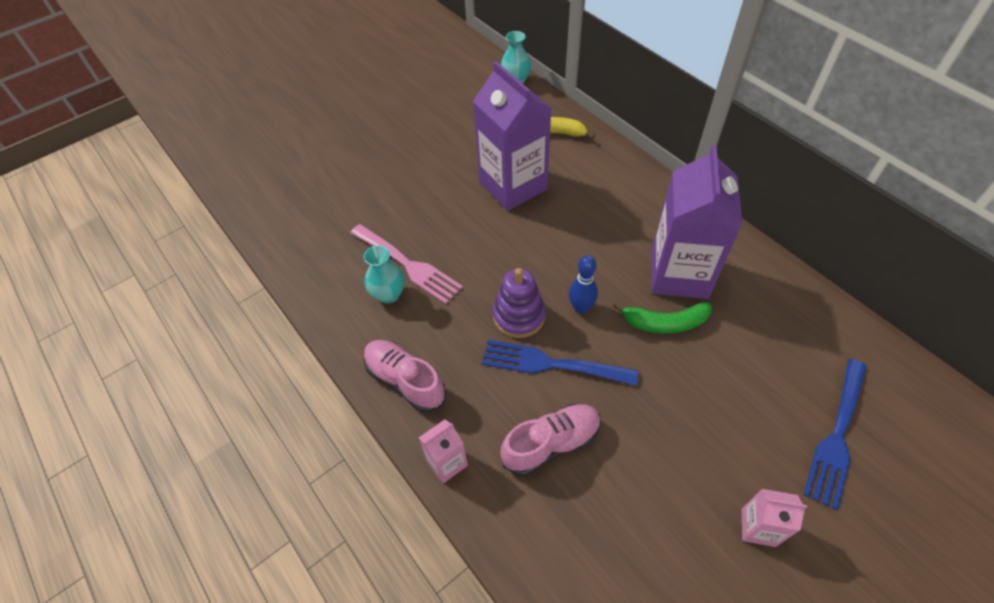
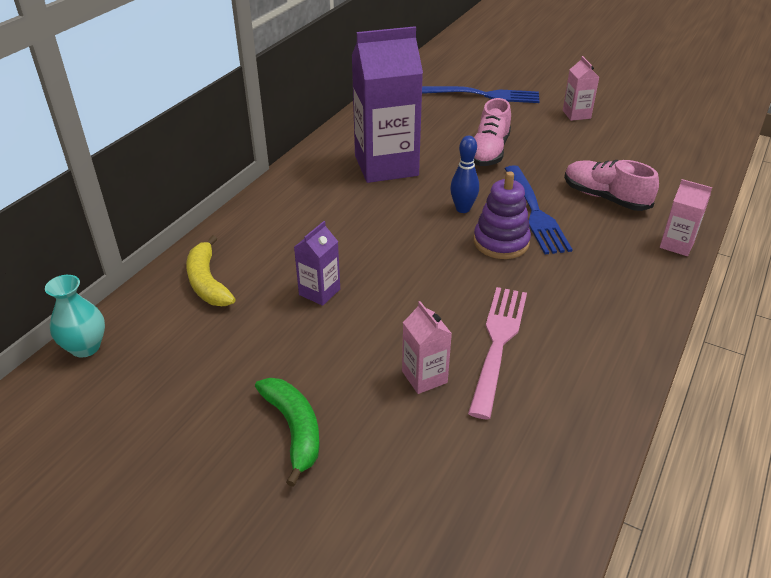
camera: 115 degrees left, 15 degrees down
(388, 294) = (550, 344): turquoise vase -> none
(403, 216) = (424, 377): none -> pink carton
(405, 381) = (634, 294): pink shoe -> pink shoe (489, 152)
(513, 186) = (319, 292): purple carton -> purple carton, size x0.45
(665, 323) = (445, 165): green banana -> green banana (294, 430)

